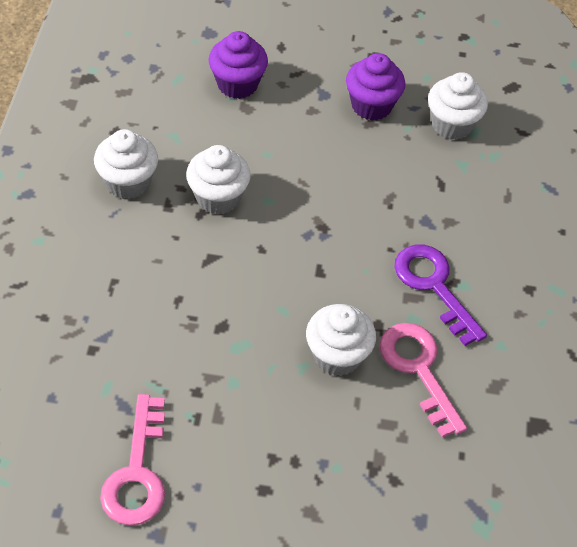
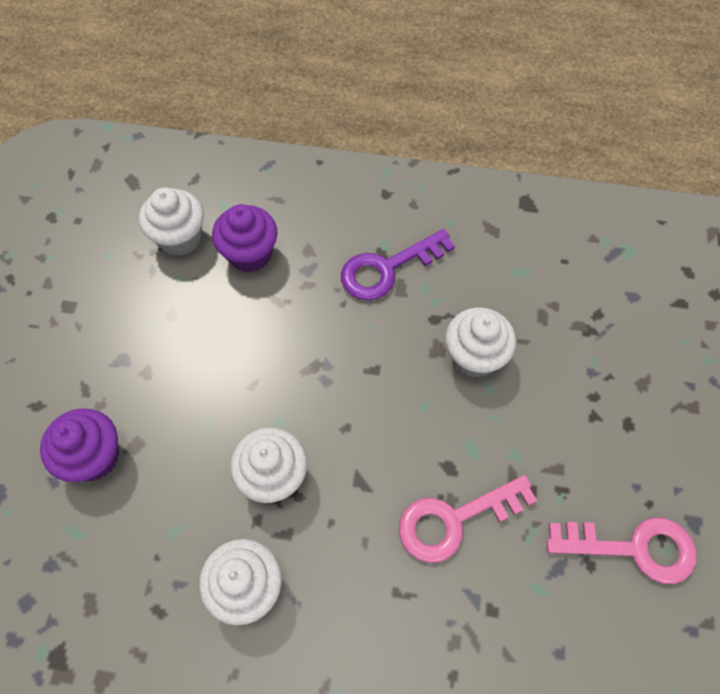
camera: 85 degrees left, 10 degrees up
(371, 106) = (145, 311): purple cupcake -> purple cupcake (250, 254)
(418, 369) = (482, 288): pink key -> pink key (454, 520)

